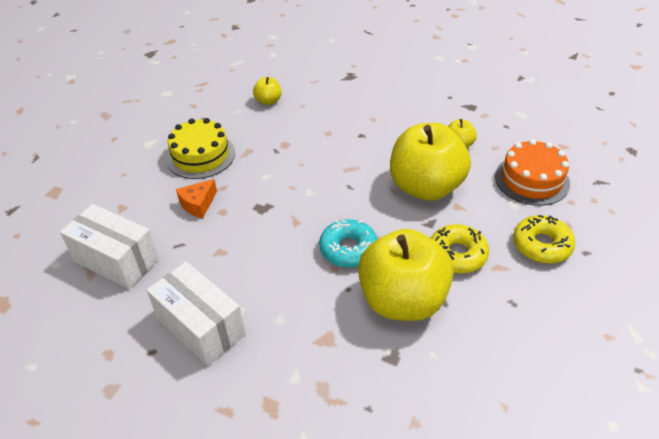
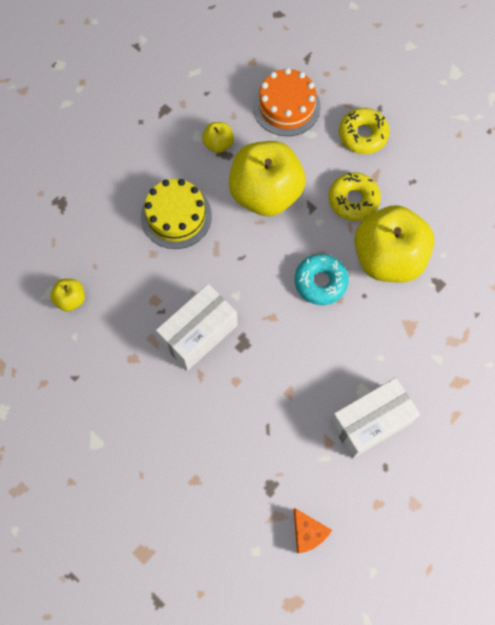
camera: 75 degrees left, 25 degrees up
(117, 260) = (269, 490): white box -> white box (198, 333)
(198, 204) = (217, 402): orange cheese -> orange cheese (308, 533)
(200, 155) = (140, 389): yellow cake -> yellow cake (176, 216)

